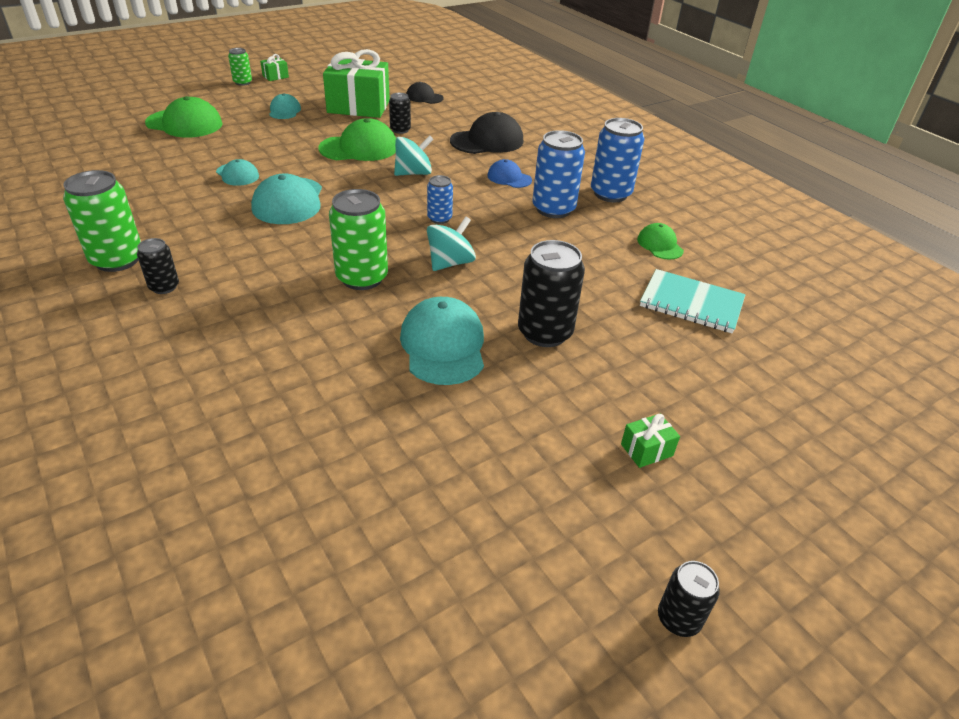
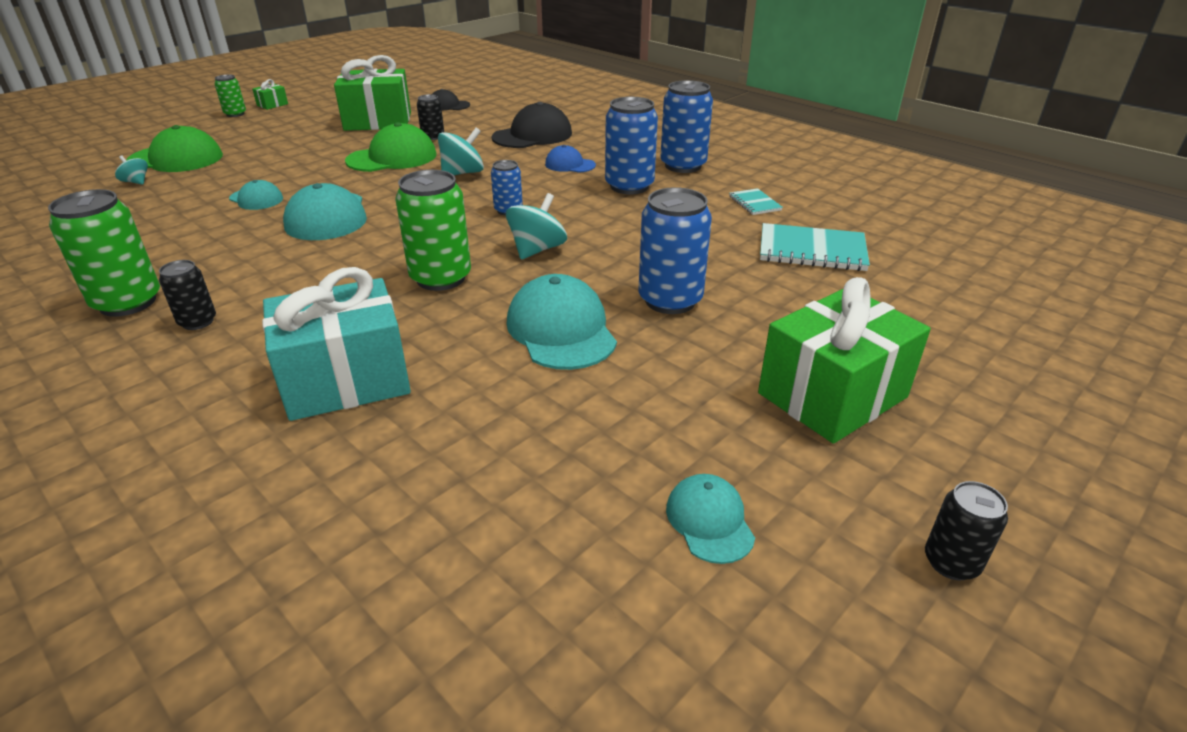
camera: 10 degrees left, 5 degrees down
(148, 143) = (136, 182): none -> turquoise spinning top
(260, 361) = (346, 380): none -> turquoise gift
(284, 111) = (293, 134): turquoise cap -> turquoise cap (709, 521)
(545, 333) = (670, 300): black can -> blue can
(646, 450) = (832, 395): green gift -> green gift, size x2.44
(660, 245) = (754, 203): green cap -> turquoise notebook

